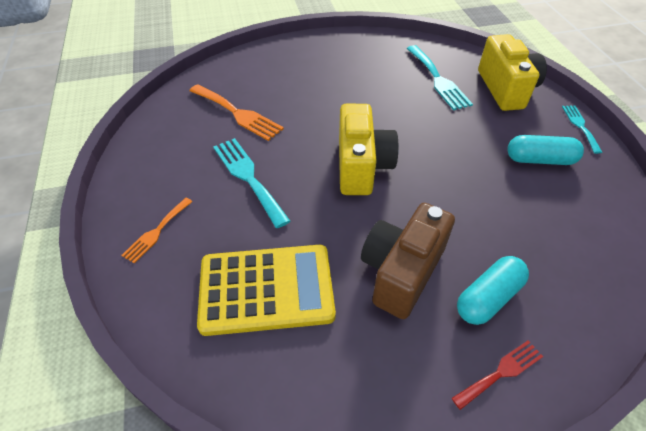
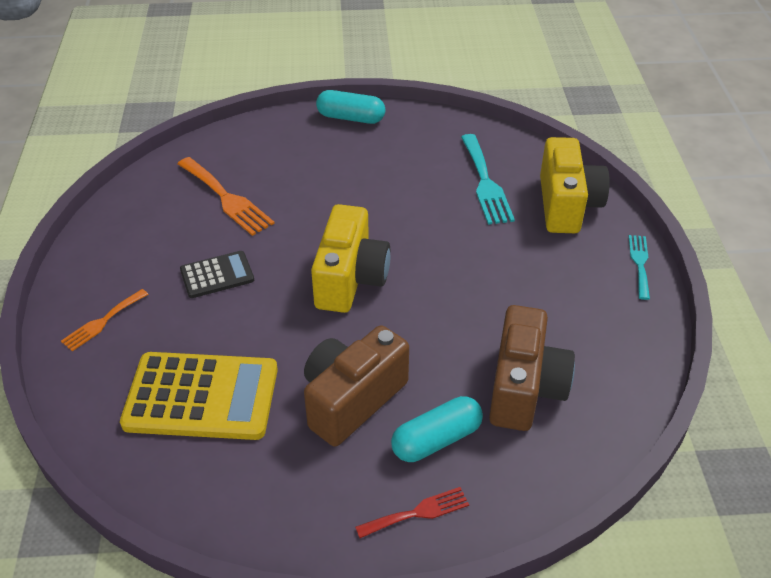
camera: 10 degrees right, 5 degrees down
(248, 177) = (217, 275): turquoise fork -> black calculator
(540, 160) = (567, 298): turquoise capsule -> turquoise capsule (351, 118)
(541, 239) = (524, 388): none -> brown camera

